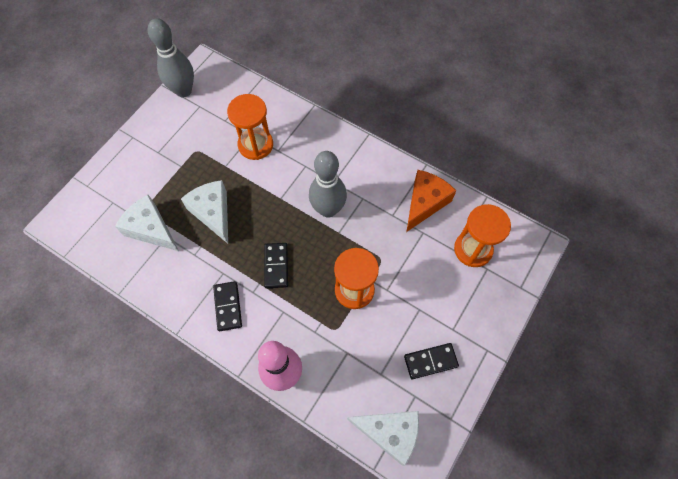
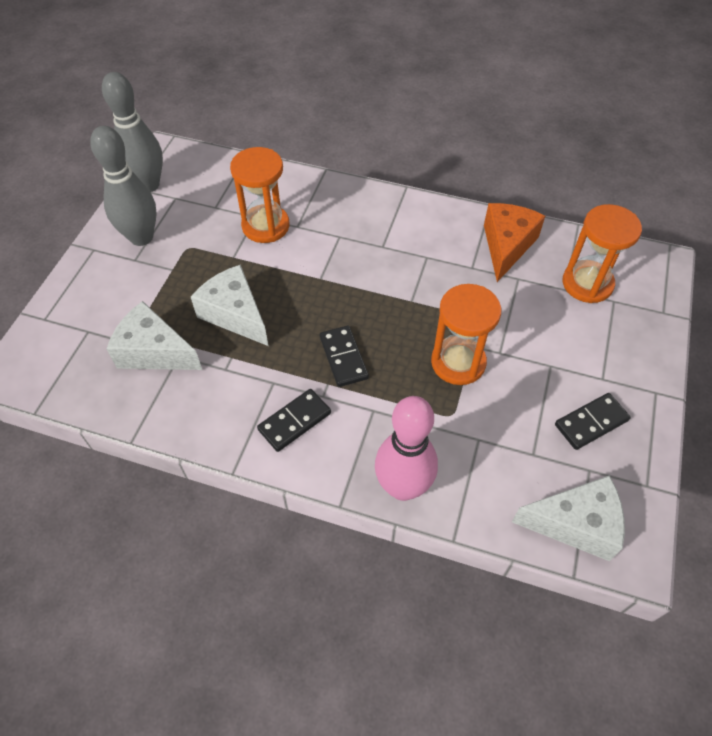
camera: 15 degrees left, 10 degrees down
(228, 306) = (294, 421): black domino -> black domino turned 75 degrees clockwise
(328, 209) = (387, 278): grey bowling pin -> grey bowling pin (141, 237)

